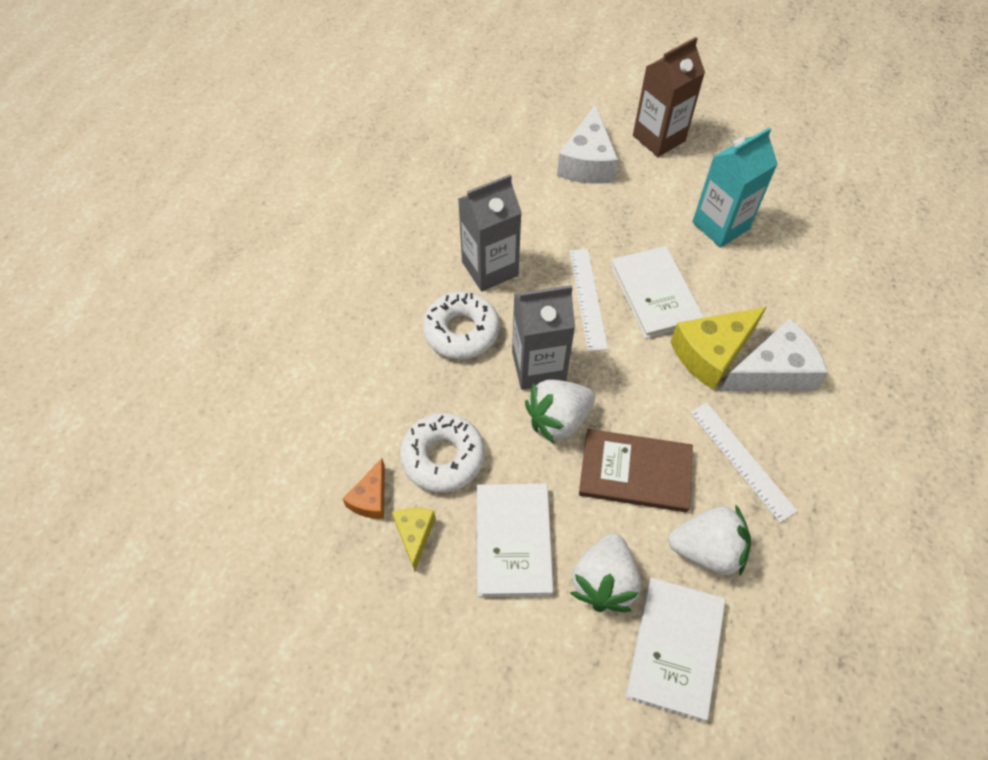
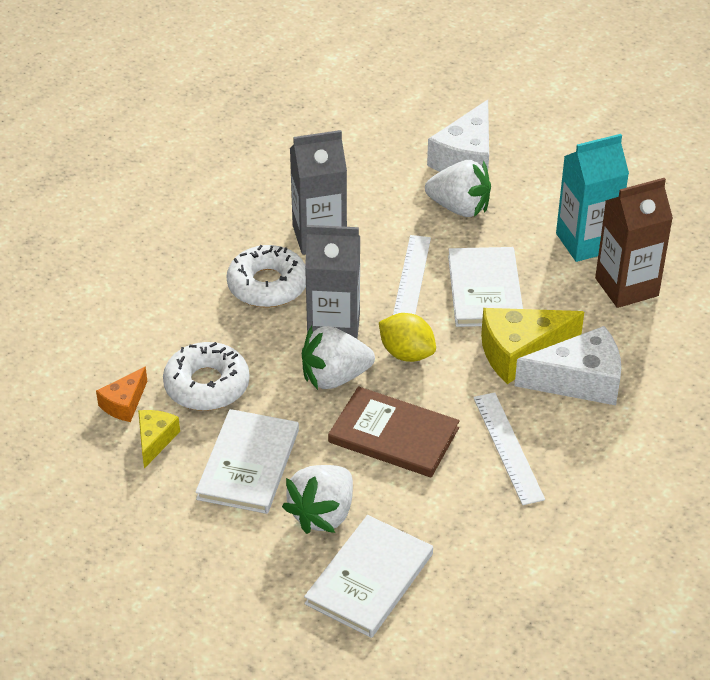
camera: 15 degrees right, 15 degrees down
(613, 377) = (406, 353): none -> yellow lemon
(658, 138) = (556, 149): brown carton -> brown carton (626, 287)
(707, 549) = (437, 511): white strawberry -> white strawberry (459, 208)

